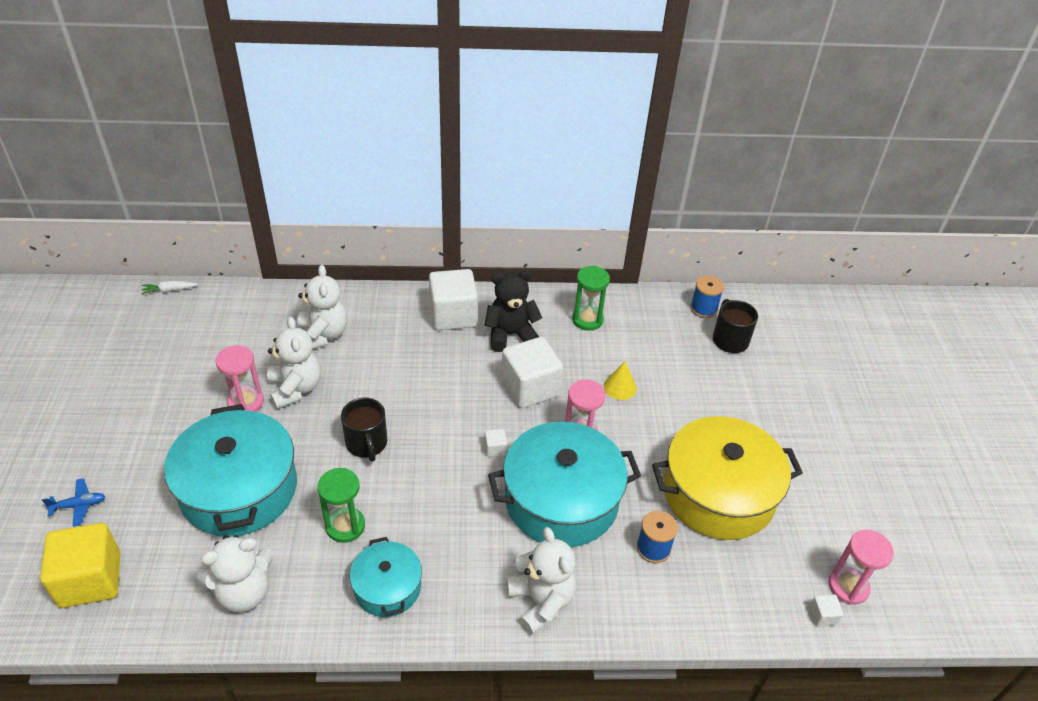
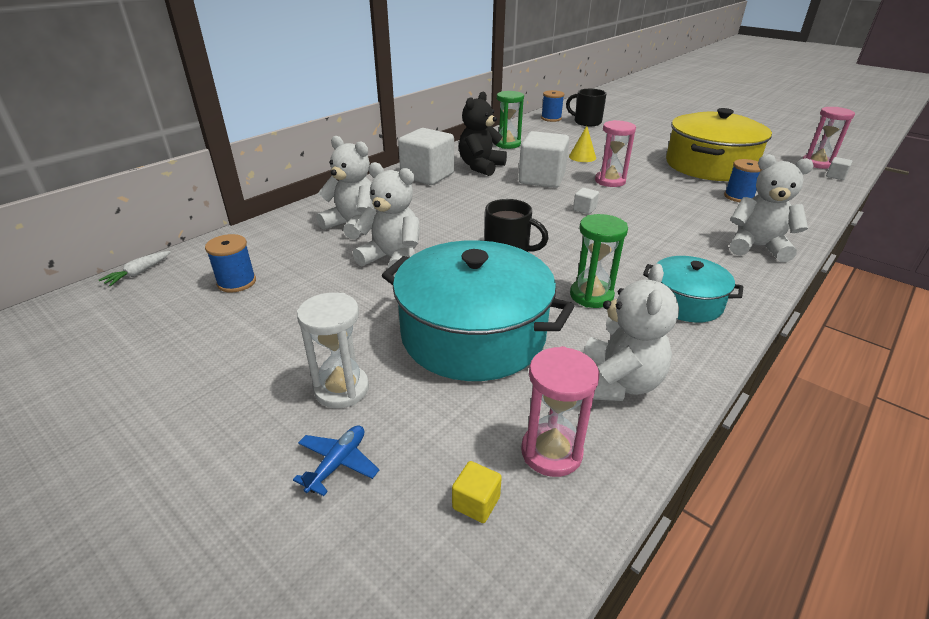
camera: 45 degrees left, 10 degrees down
(90, 580) = (476, 503): yellow cube -> yellow cube, size x0.41
(136, 465) = (342, 389): none -> white hourglass
(198, 339) = (236, 282): none -> blue spool
(246, 402) = (366, 288): pink hourglass -> pink hourglass (551, 452)
(561, 500) = (663, 207): turquoise pot -> none

